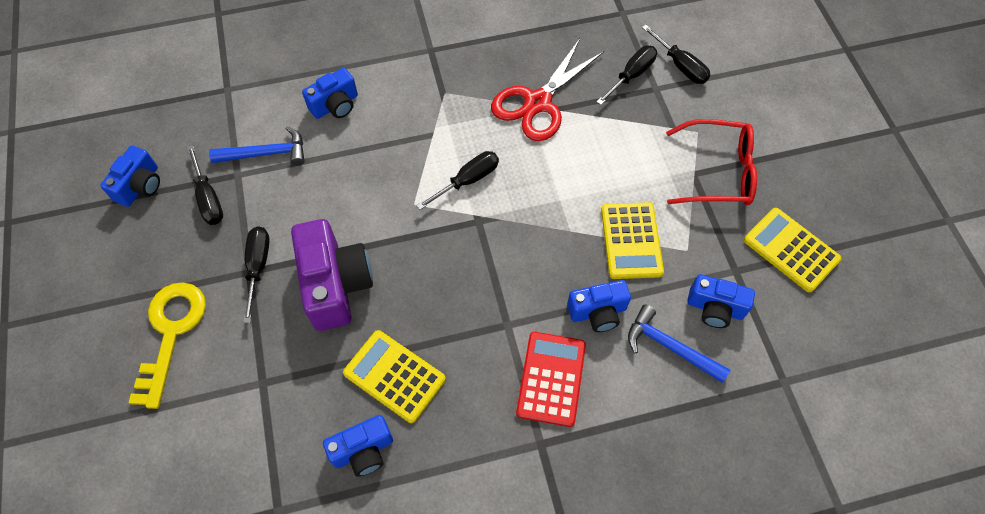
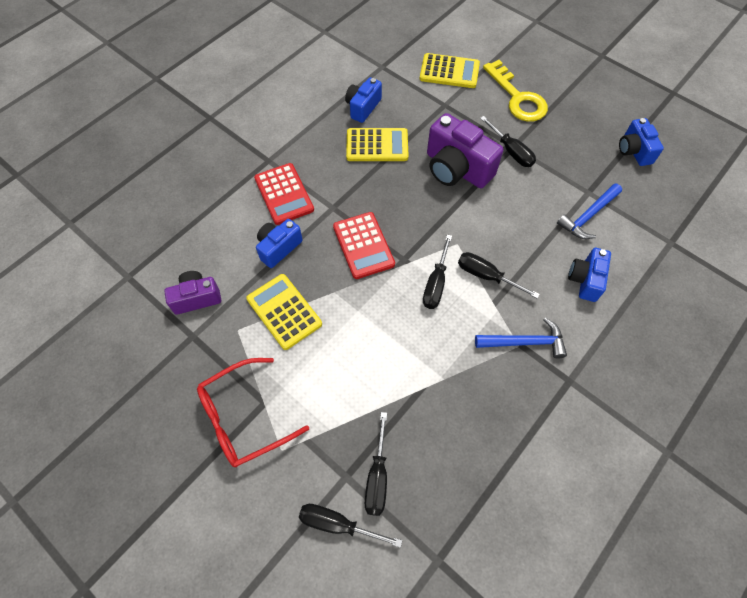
camera: 145 degrees right, 0 degrees up
(208, 198) = (587, 169): black screwdriver -> black screwdriver (487, 276)
(507, 259) = (363, 245): none -> red calculator
(538, 103) = (438, 387): red scissors -> none
(669, 347) = (217, 254): blue hammer -> blue hammer (524, 342)
(715, 308) = (196, 298): blue camera -> purple camera
(791, 250) = (153, 380): yellow calculator -> yellow calculator (449, 71)

